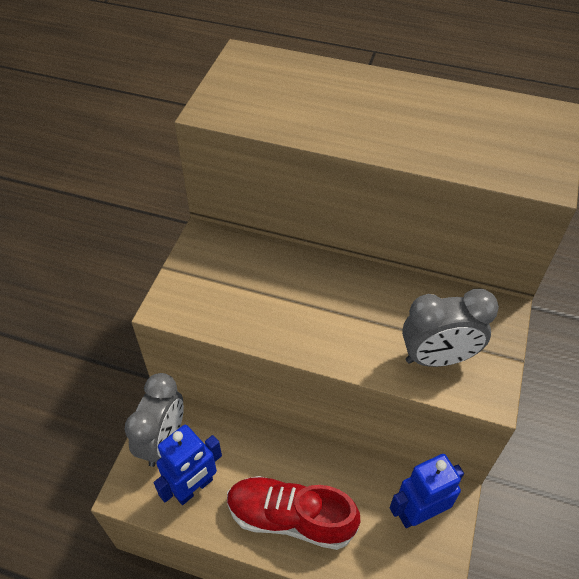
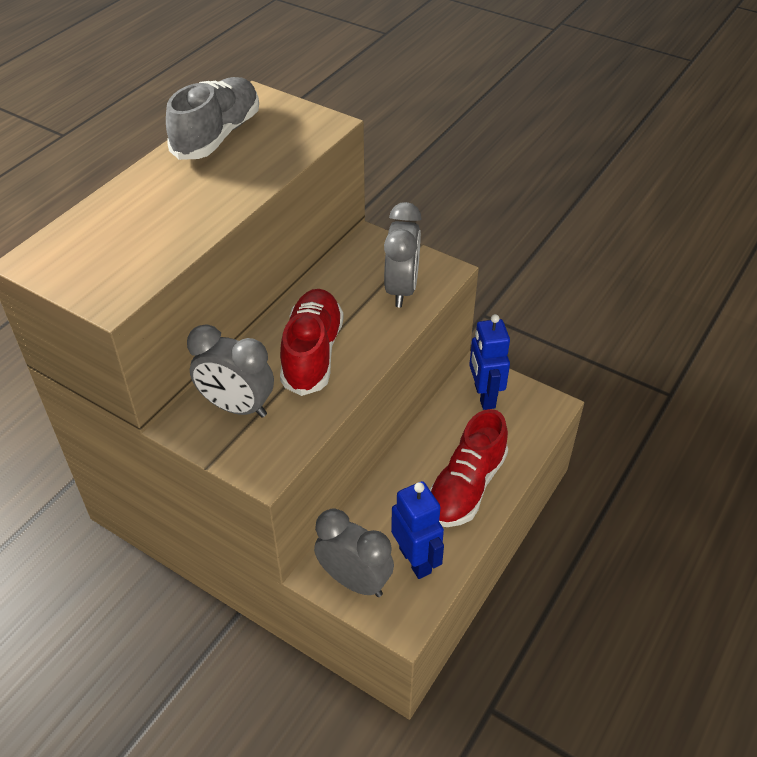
camera: 75 degrees left, 5 degrees down
(233, 267) = (237, 407): none -> grey clock
(315, 304) = (312, 353): none -> red shoe
(470, 106) = (217, 135): none -> grey shoe

